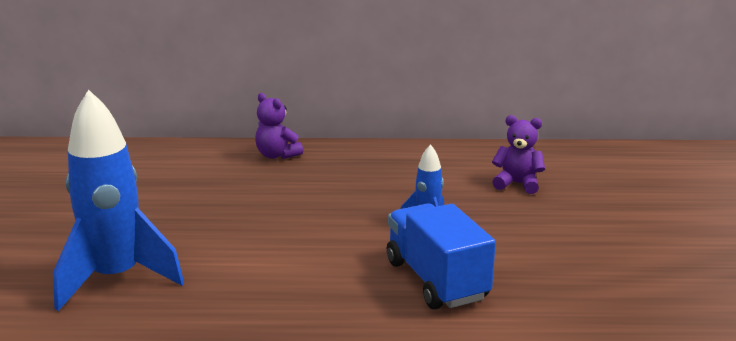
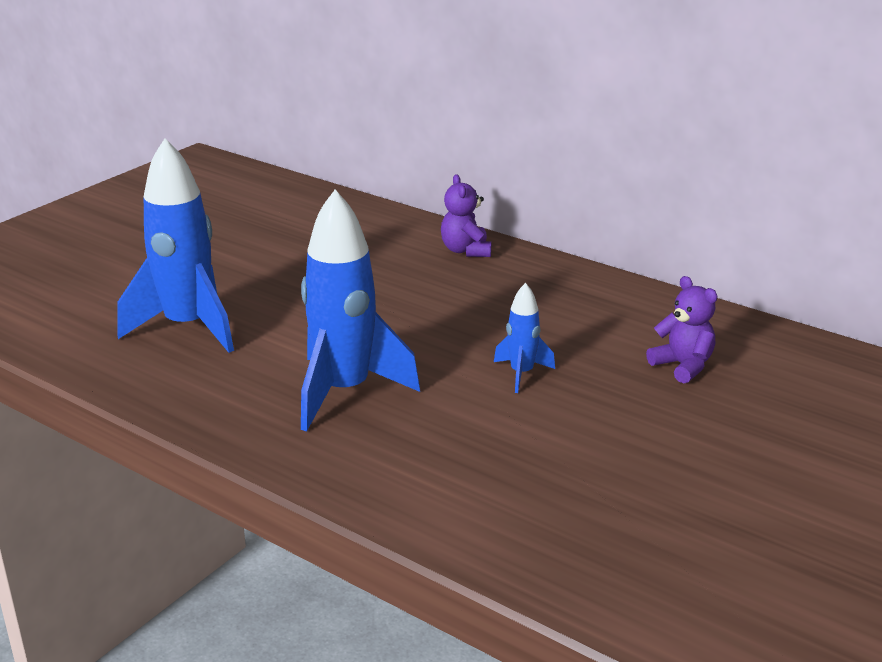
camera: 35 degrees right, 5 degrees up
(319, 280) = (344, 392): none -> blue rocket
(436, 280) = (450, 434): blue truck -> none

